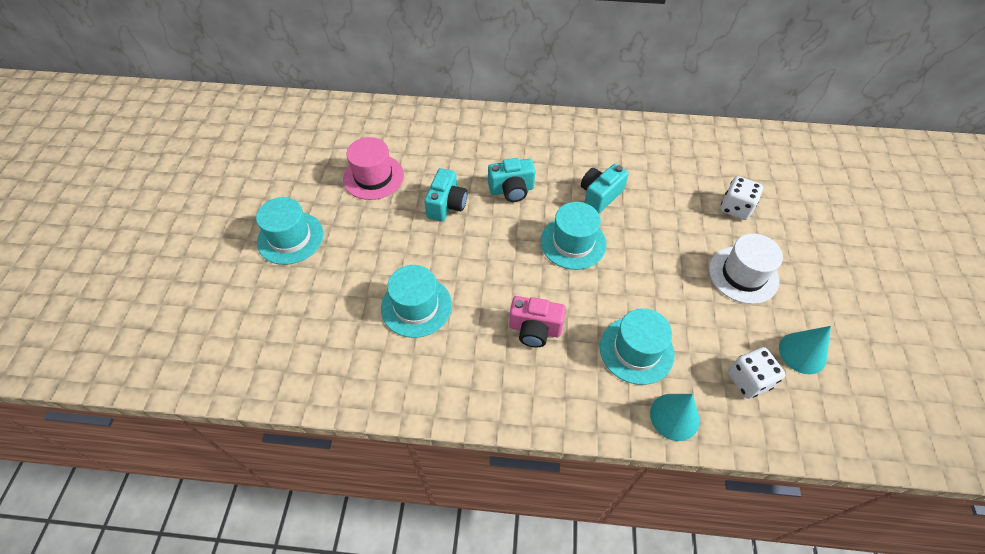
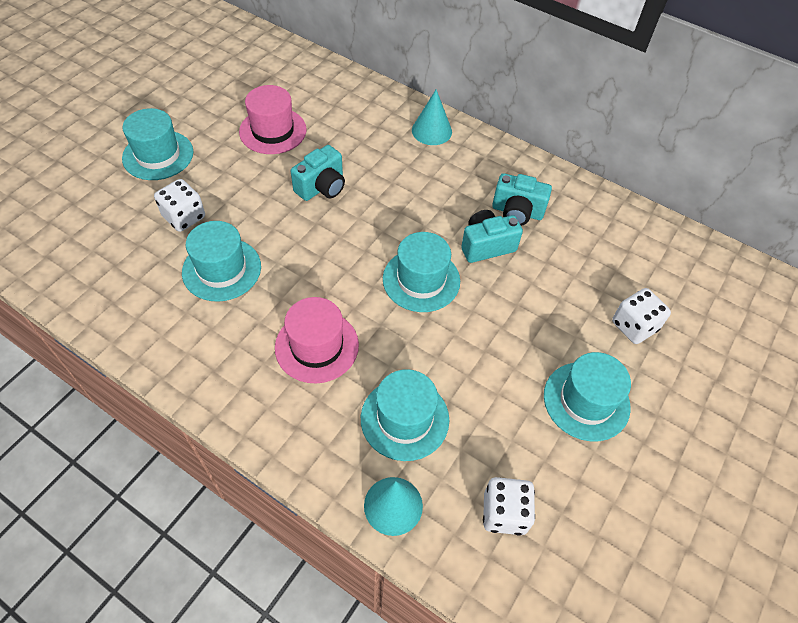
camera: 25 degrees right, 0 degrees up
(353, 279) = (184, 217): none -> white dice
(511, 190) = (397, 200): turquoise camera -> turquoise camera (517, 212)
(535, 329) = (317, 346): pink camera -> pink hat
(743, 275) = (586, 401): white hat -> turquoise hat
(802, 353) = (591, 518): turquoise cone -> turquoise cone (431, 131)

